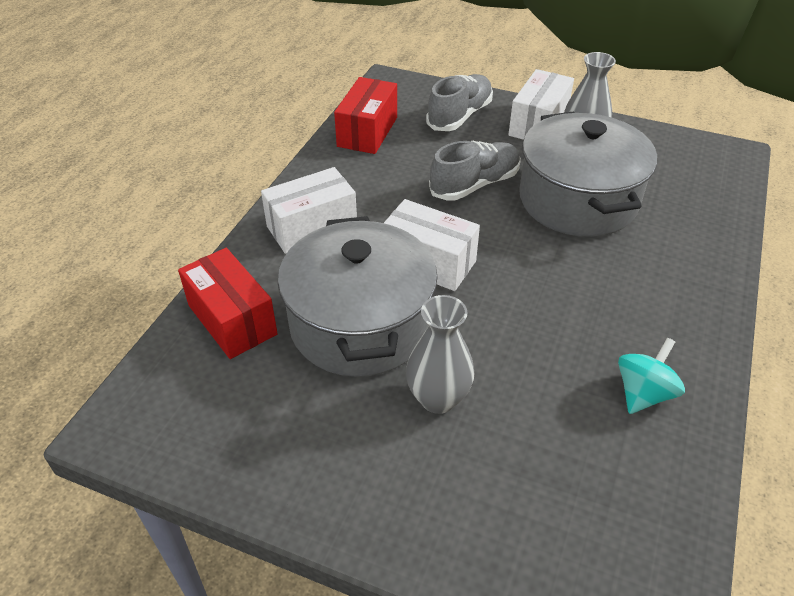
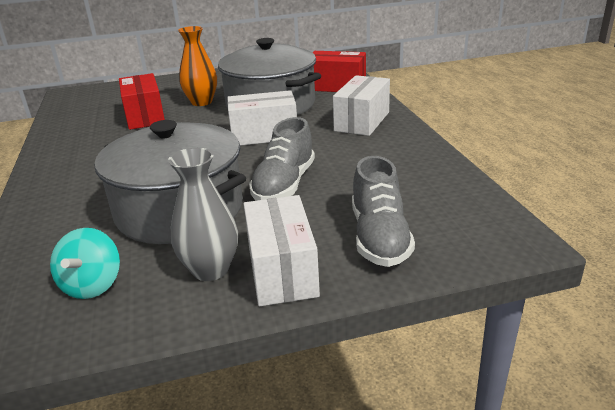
camera: 145 degrees right, 15 degrees down
(367, 132) = (436, 183): red box -> red box (145, 116)
(438, 398) = (201, 102): grey vase -> orange vase
(643, 393) = (87, 136): turquoise spinning top -> turquoise spinning top (92, 285)

